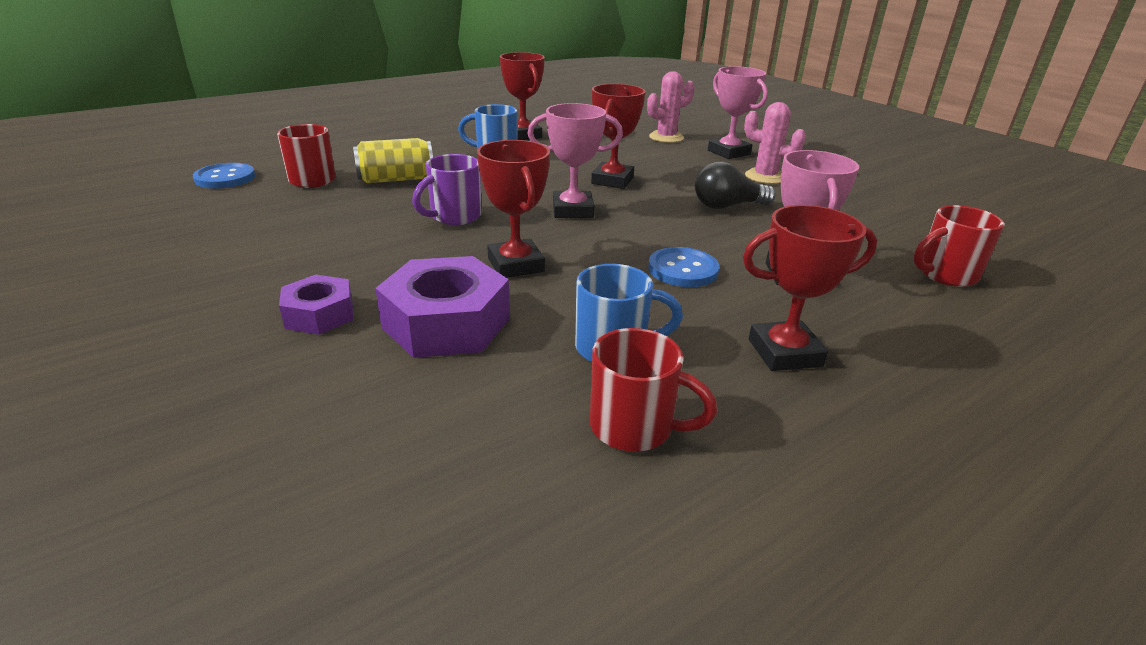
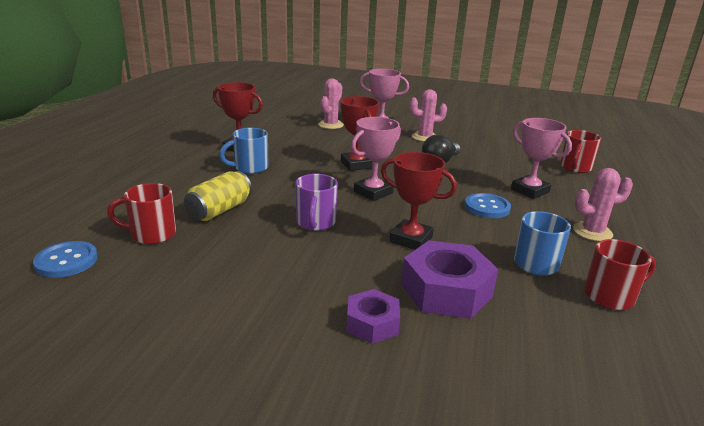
camera: 40 degrees left, 5 degrees down
(784, 353) = (592, 232): red trophy -> pink cactus

